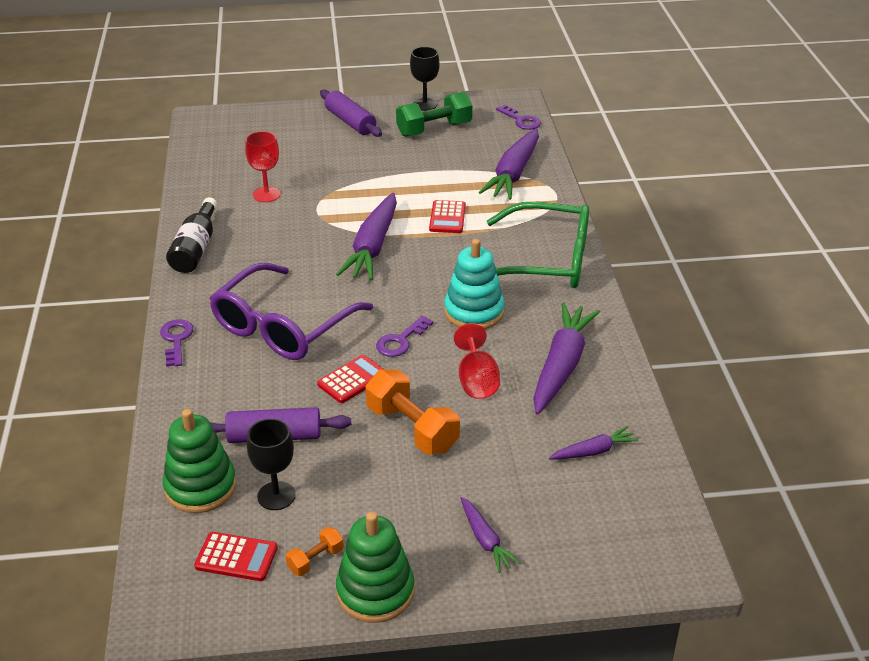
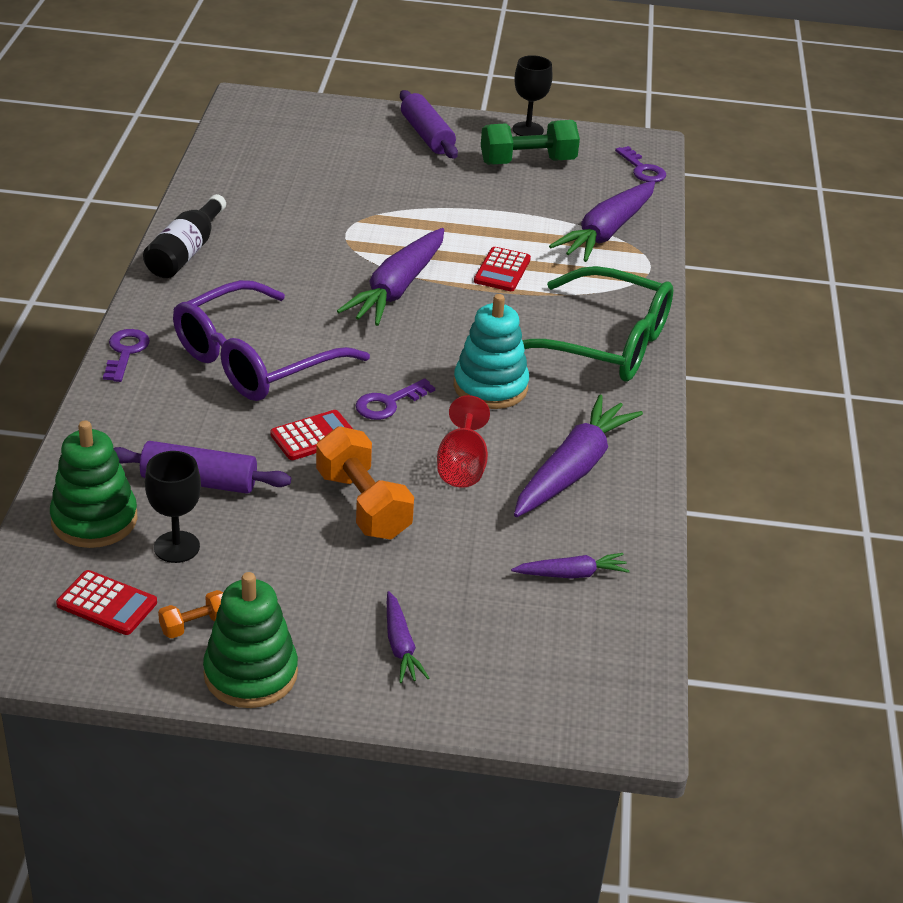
camera: 10 degrees right, 0 degrees up
(266, 194) = (292, 204): red goblet -> none

